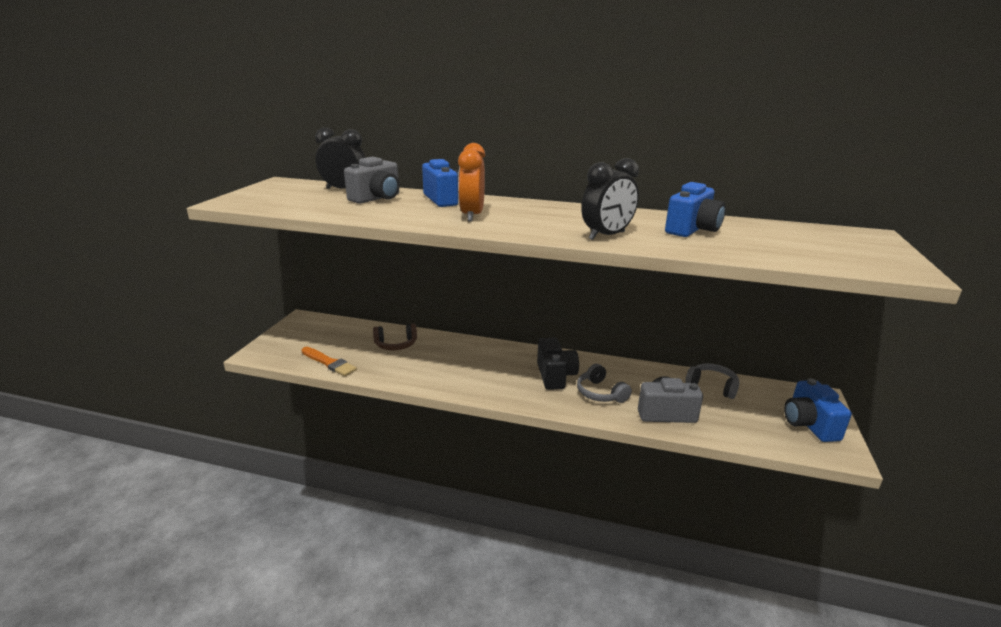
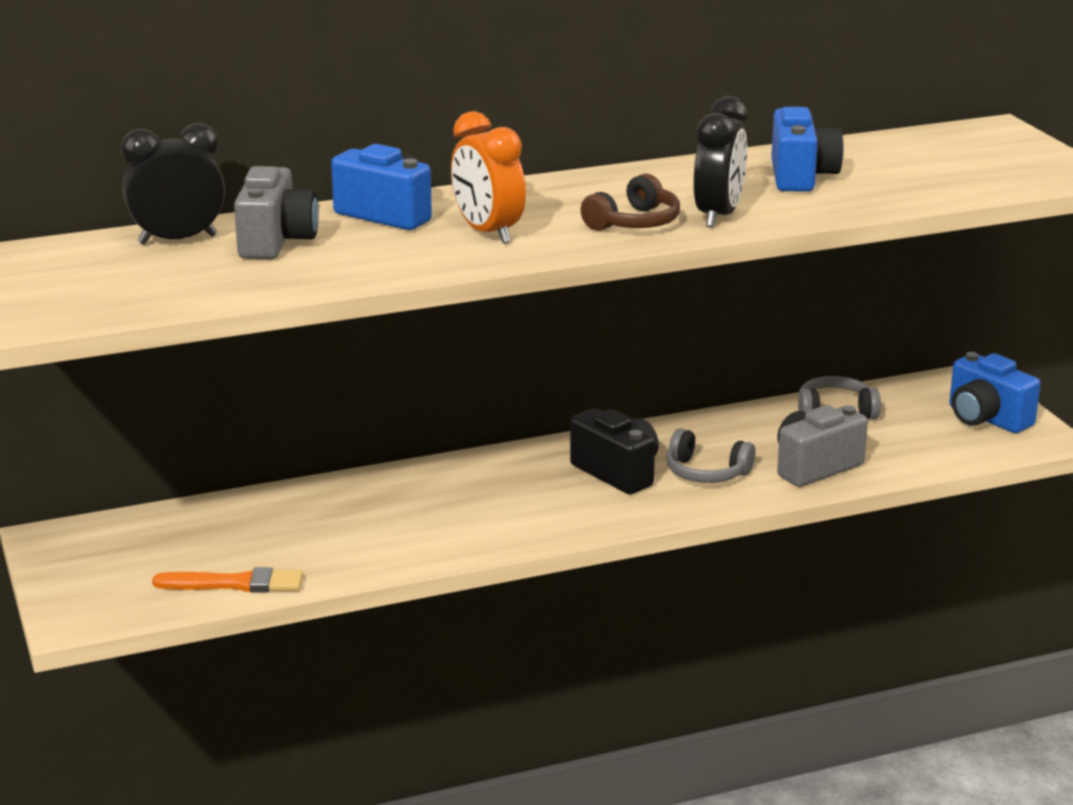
camera: 35 degrees left, 0 degrees up
(396, 344) = (303, 517): brown headphones -> brown headphones (634, 223)

